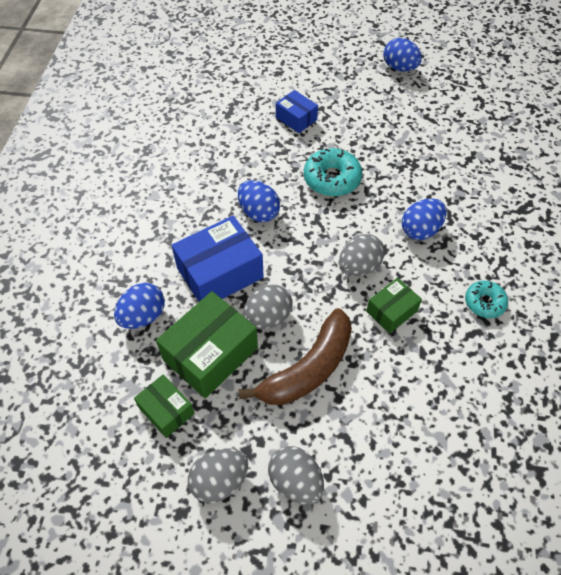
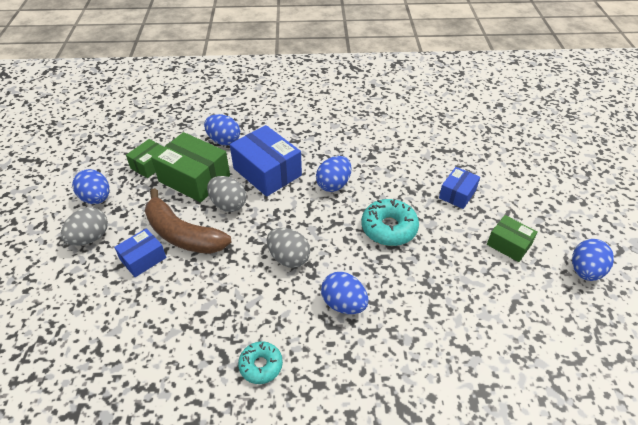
camera: 80 degrees right, 10 degrees down
(219, 481) = (96, 198): grey egg -> blue egg
(340, 412) = (143, 259): none -> blue box
(391, 311) = (242, 286): green box -> green box (509, 244)

